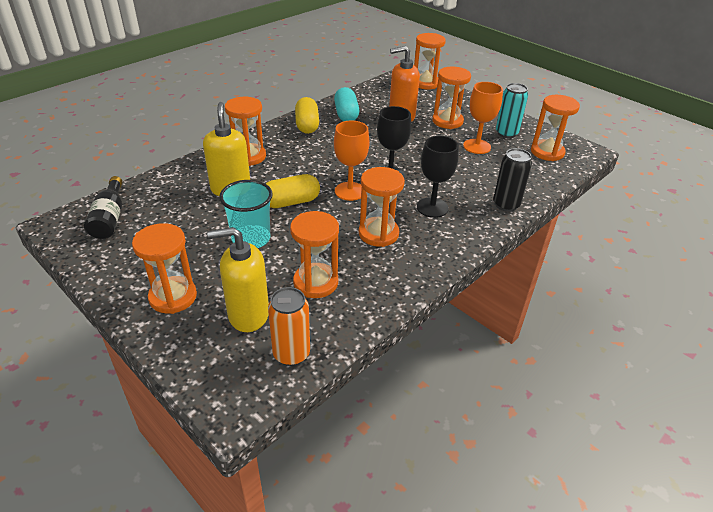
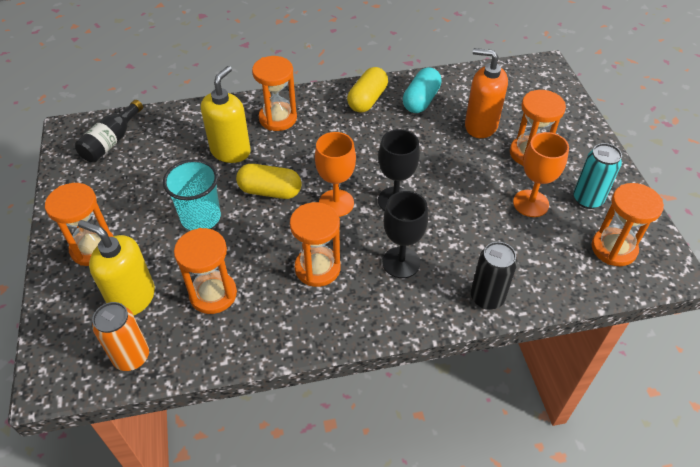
camera: 35 degrees right, 10 degrees up
(425, 83) = (555, 87): orange hourglass -> none

